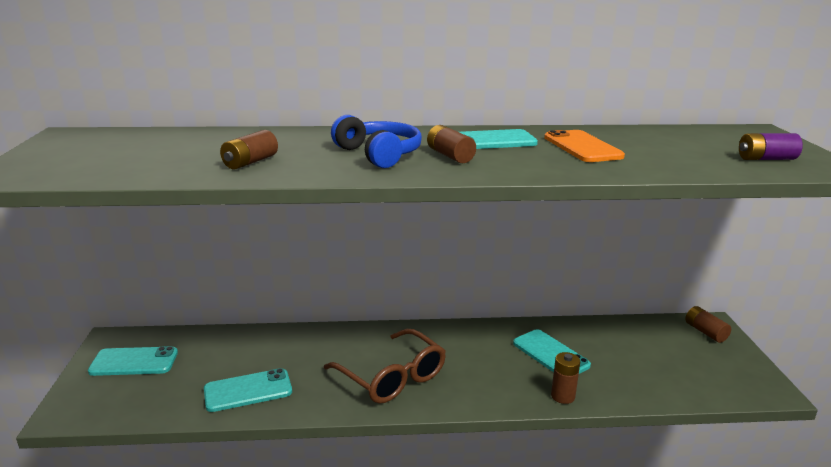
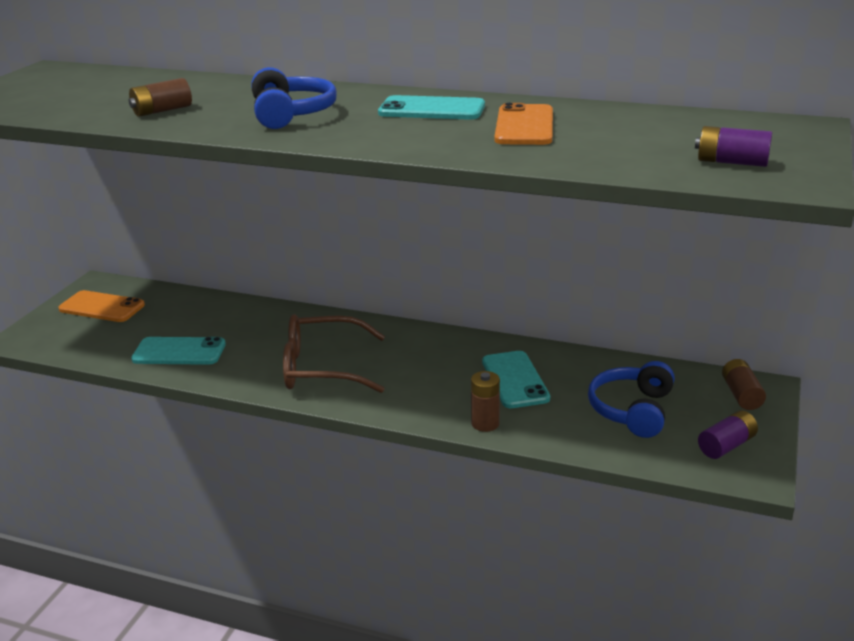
camera: 25 degrees right, 5 degrees up
(134, 362) = (102, 307): turquoise phone -> orange phone
(392, 377) = (322, 368): brown glasses -> brown glasses turned 105 degrees clockwise
(450, 156) = (360, 122): brown battery -> none
(651, 360) = (632, 410): none -> blue headphones
(734, 373) = (726, 445): none -> purple battery

